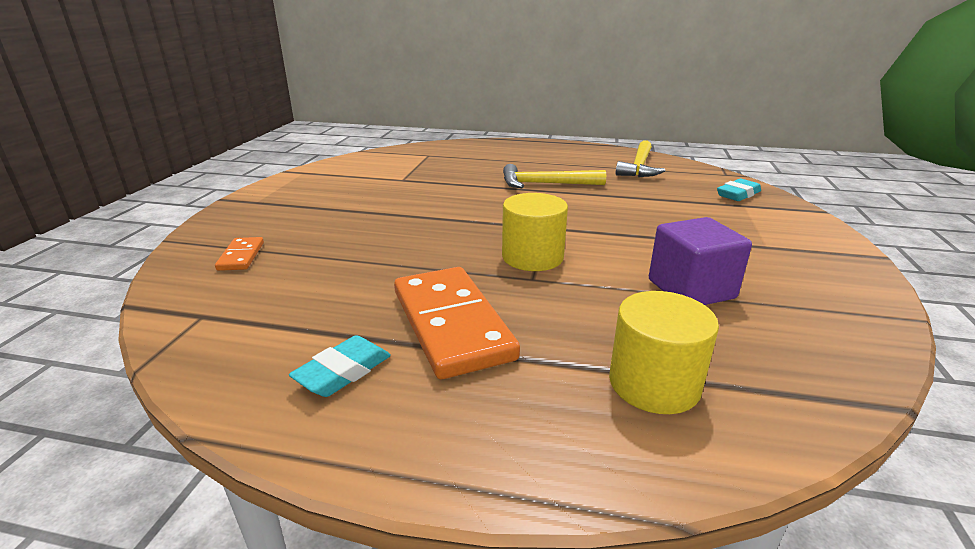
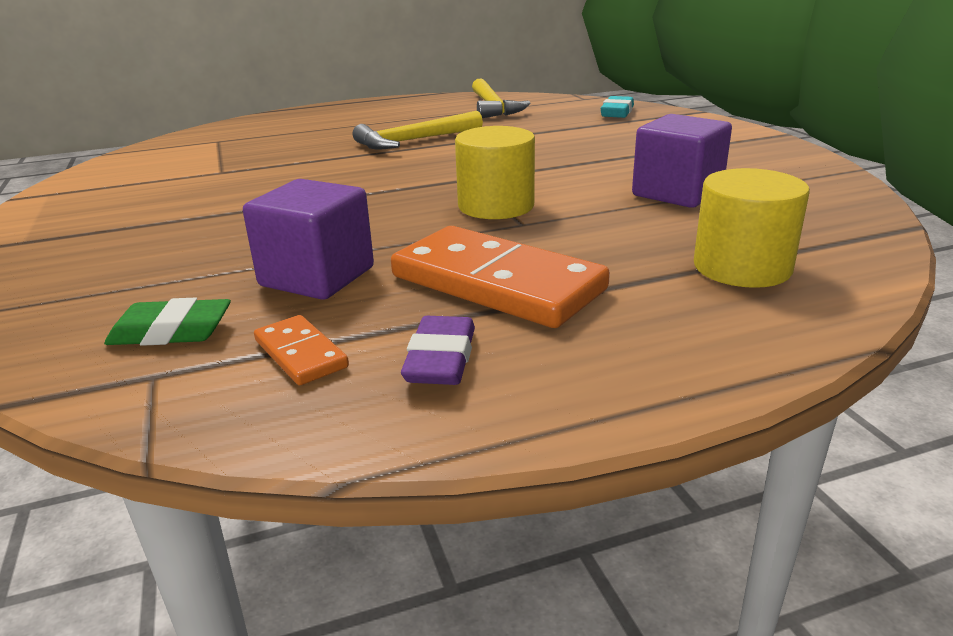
camera: 30 degrees left, 0 degrees up
(241, 256) = (106, 302): orange domino -> orange domino (300, 354)
(243, 289) = (171, 332): none -> green eraser
(343, 372) = (441, 359): turquoise eraser -> purple eraser
(356, 277) = (317, 277): none -> purple cube

